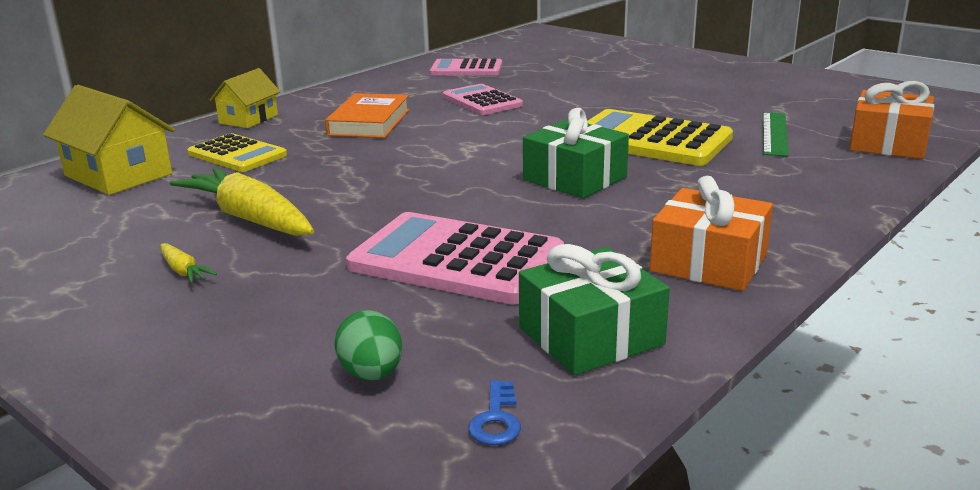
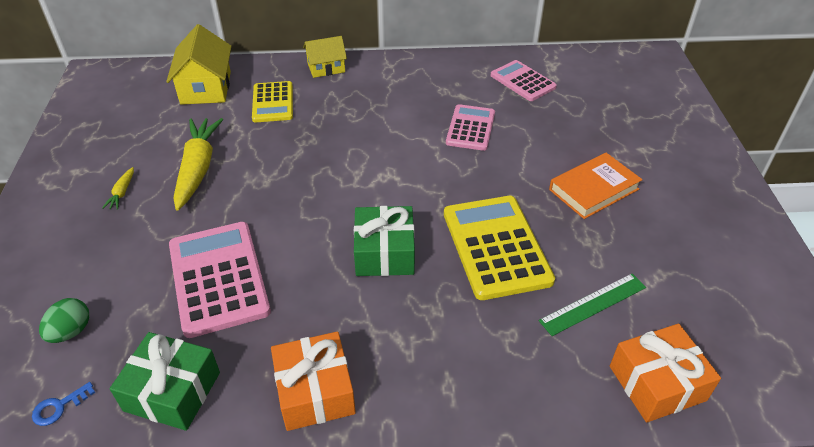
camera: 45 degrees right, 20 degrees up
(369, 122) = (375, 111): orange book -> orange book (593, 189)

